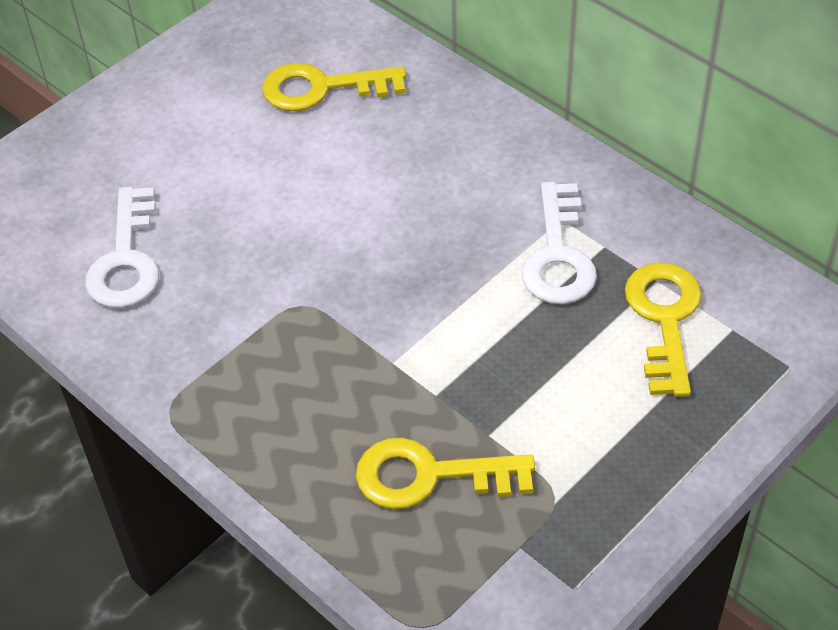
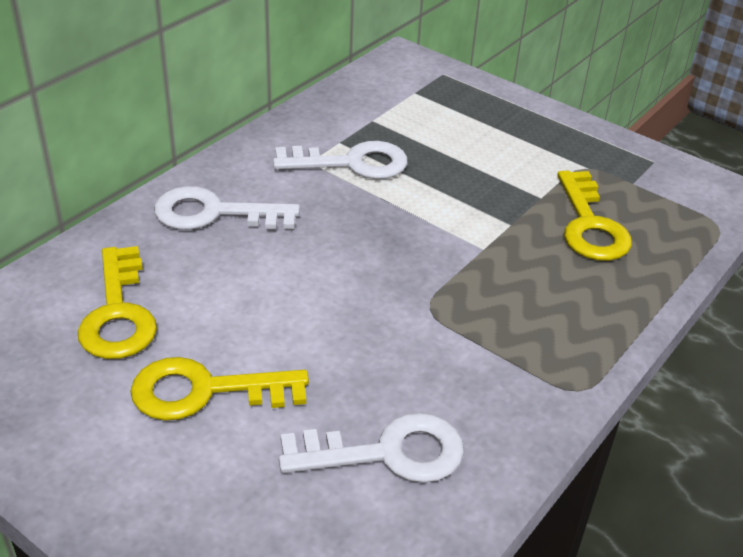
camera: 100 degrees left, 10 degrees down
(464, 143) = (214, 213): none -> white key
(664, 319) = (411, 118): yellow key -> yellow key (205, 391)

